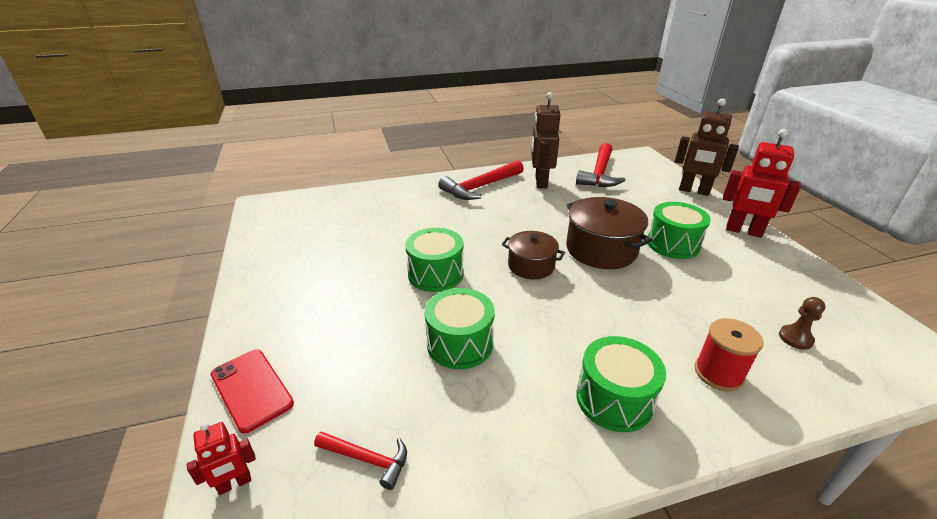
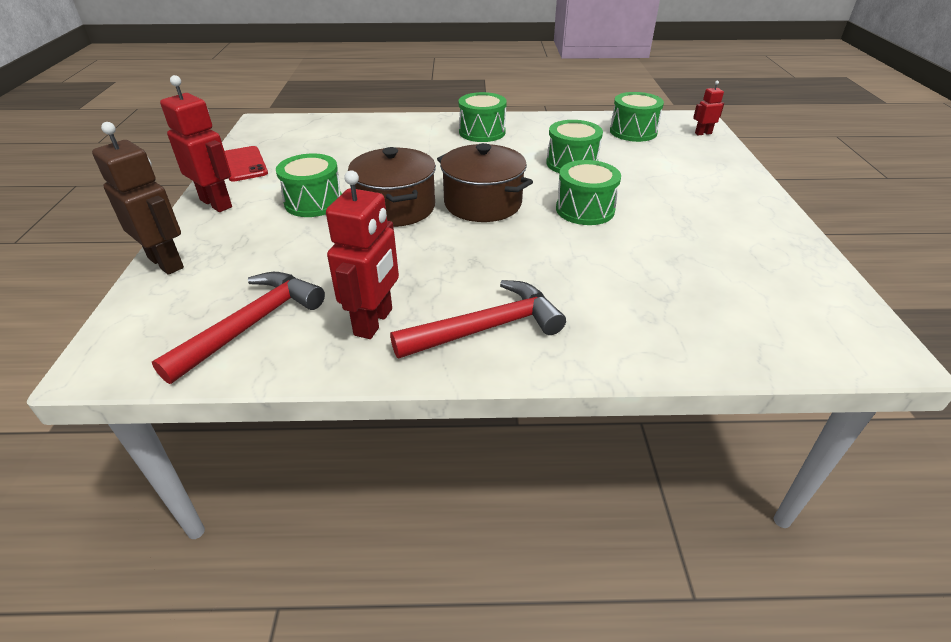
camera: 165 degrees left, 5 degrees up
(251, 389) = (721, 161): red phone -> red phone (244, 164)
(367, 459) = (633, 132): red hammer -> green drum
(531, 266) = (483, 203): brown pot -> brown pot, size x1.58
(540, 182) = (374, 322): brown robot -> red robot
(718, 373) = (405, 132): red spool -> none
(795, 338) = (328, 138): brown pawn -> none

